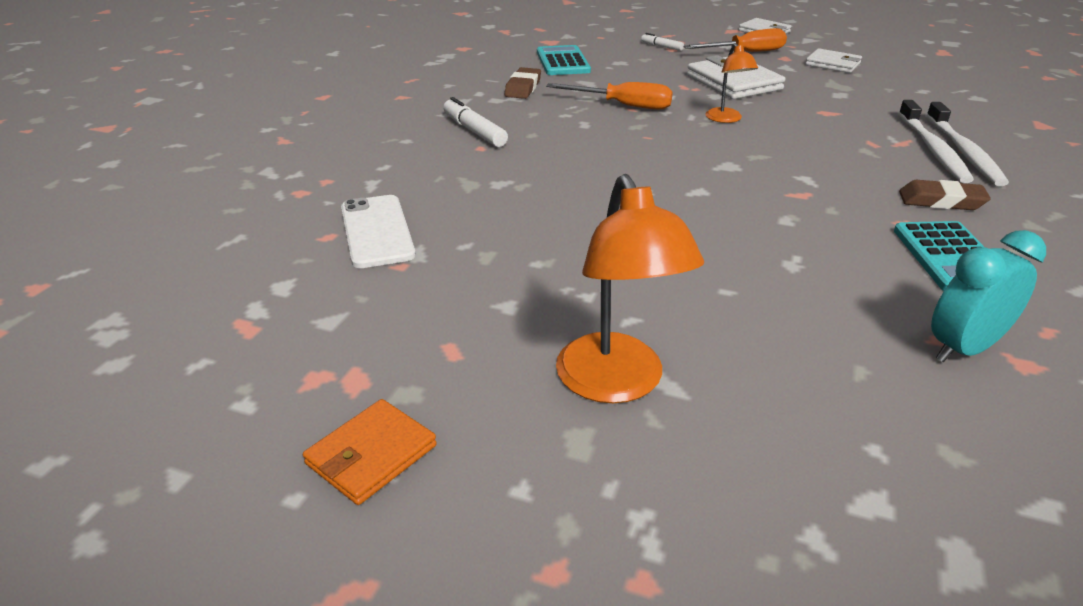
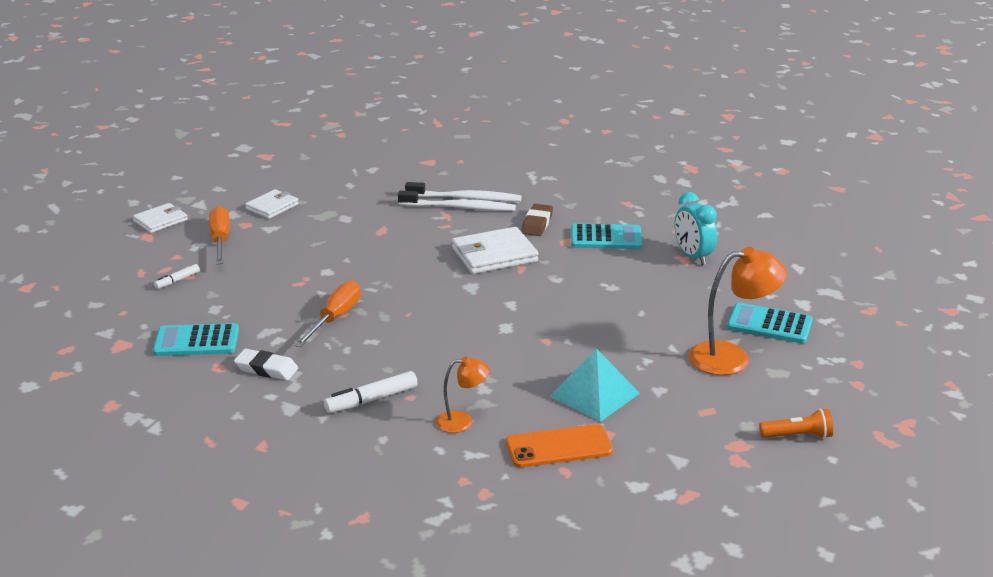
camera: 85 degrees left, 5 degrees down
(371, 455) = (798, 436): orange wallet -> orange flashlight
(377, 231) = (559, 447): white phone -> orange phone
(491, 253) = (594, 394): none -> turquoise pyramid
(523, 88) = (266, 369): brown eraser -> white eraser
(726, 119) = (382, 274): orange lamp -> orange lamp (462, 421)
(733, 82) = (298, 258): white wallet -> white wallet (494, 255)
(755, 441) = (769, 324): none -> turquoise calculator

